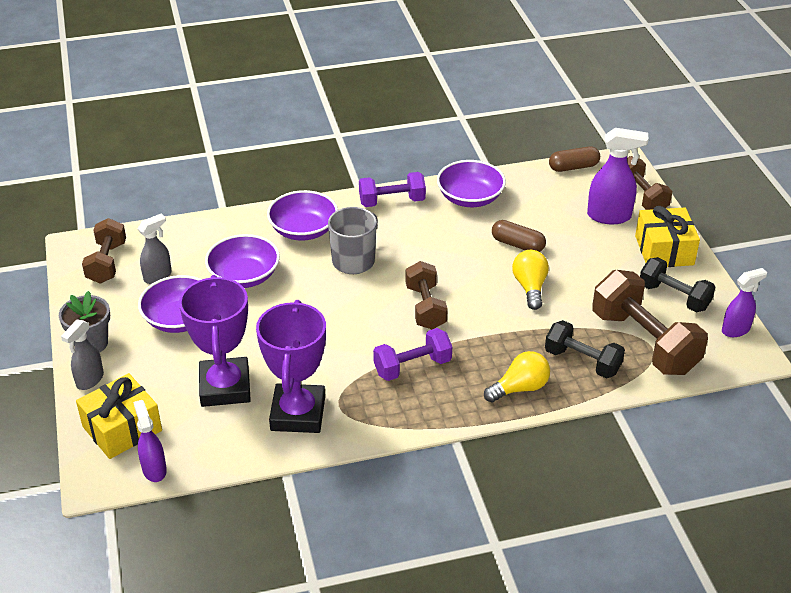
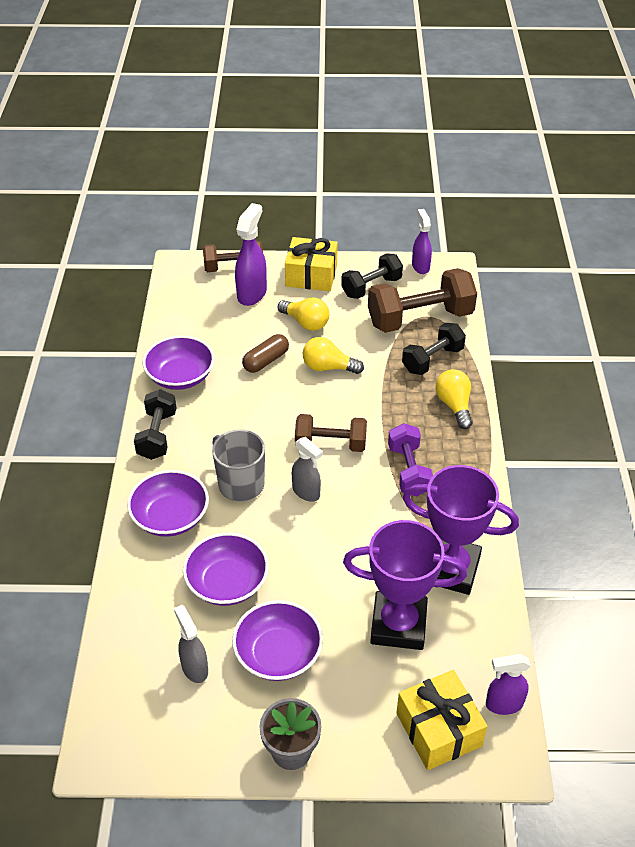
camera: 75 degrees left, 5 degrees up
(89, 380) = (353, 757): grey spray bottle -> grey spray bottle (306, 492)
(107, 263) = (146, 721): brown dumbbell -> none
(392, 201) = (157, 435): purple dumbbell -> black dumbbell
(573, 167) = (169, 296): brown capsule -> none
(587, 260) = (305, 323): none -> yellow light bulb

